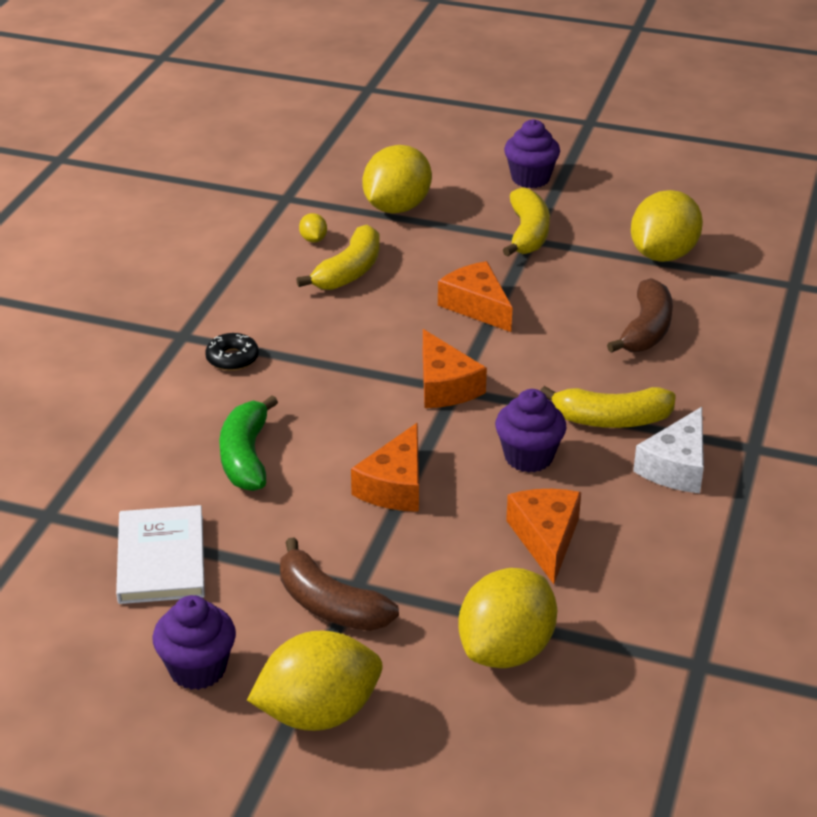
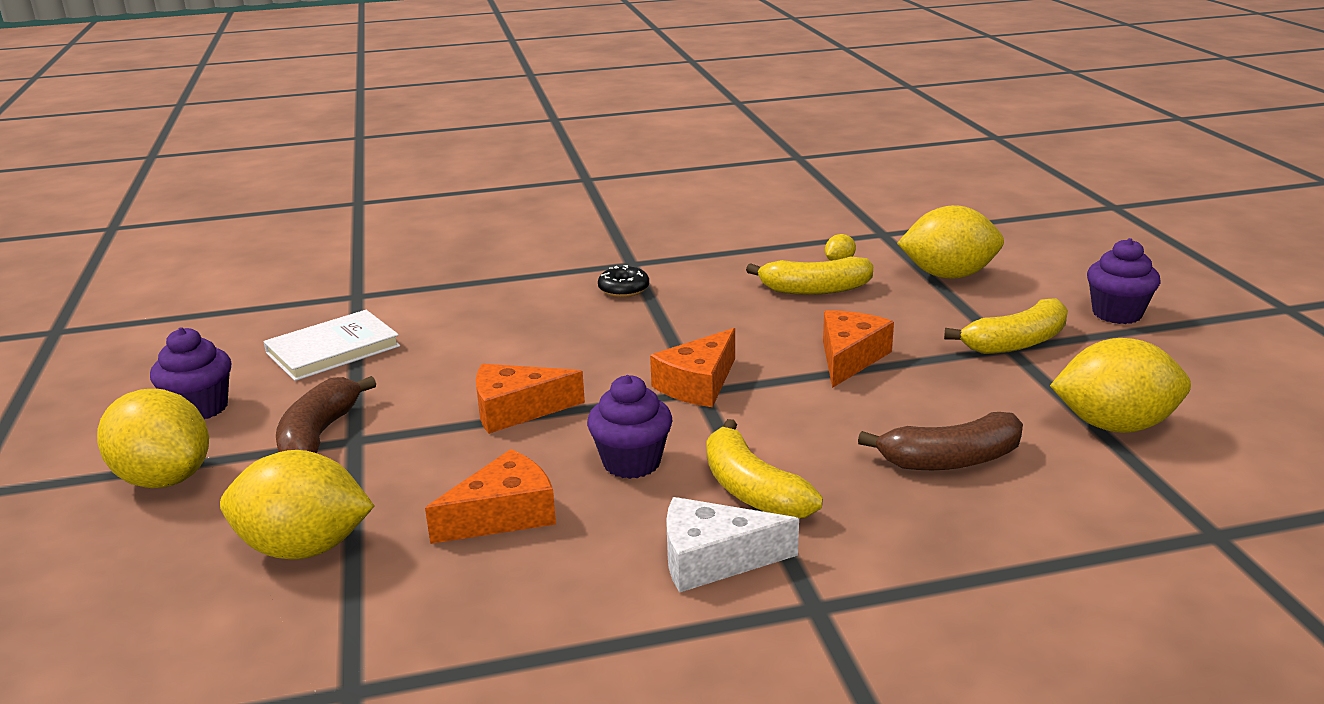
camera: 60 degrees right, 10 degrees down
(246, 457) = (495, 337): green banana -> none

